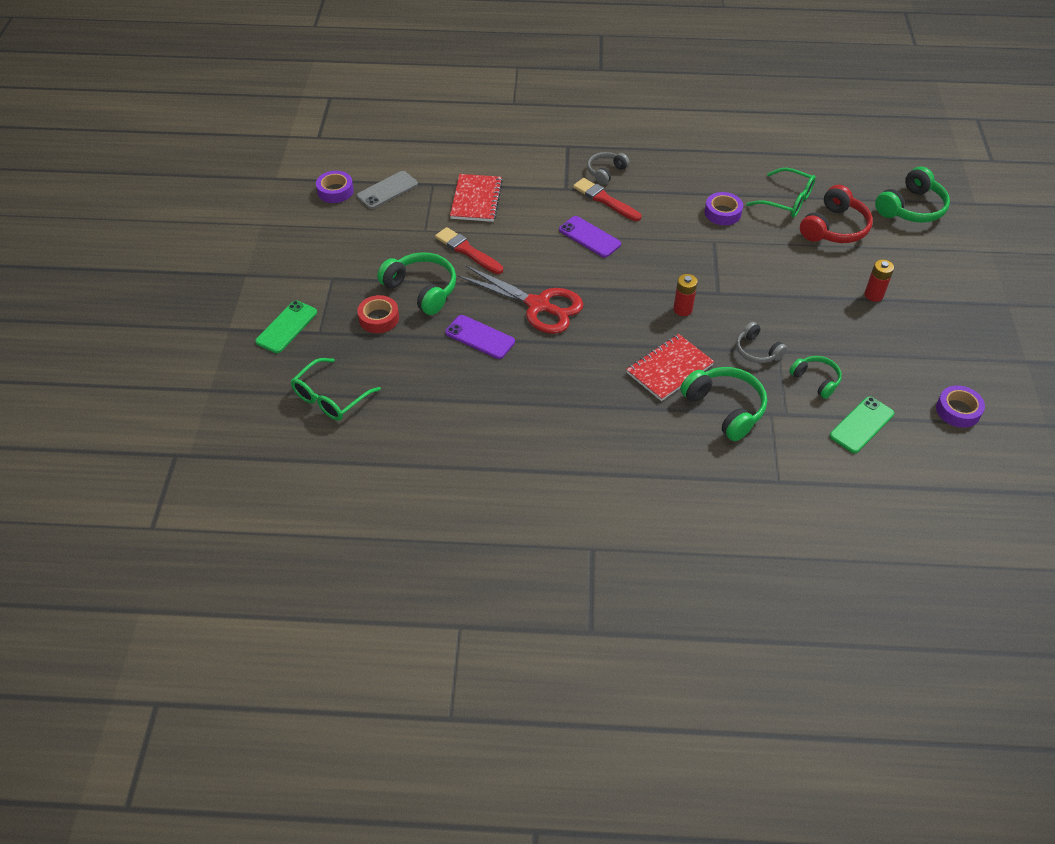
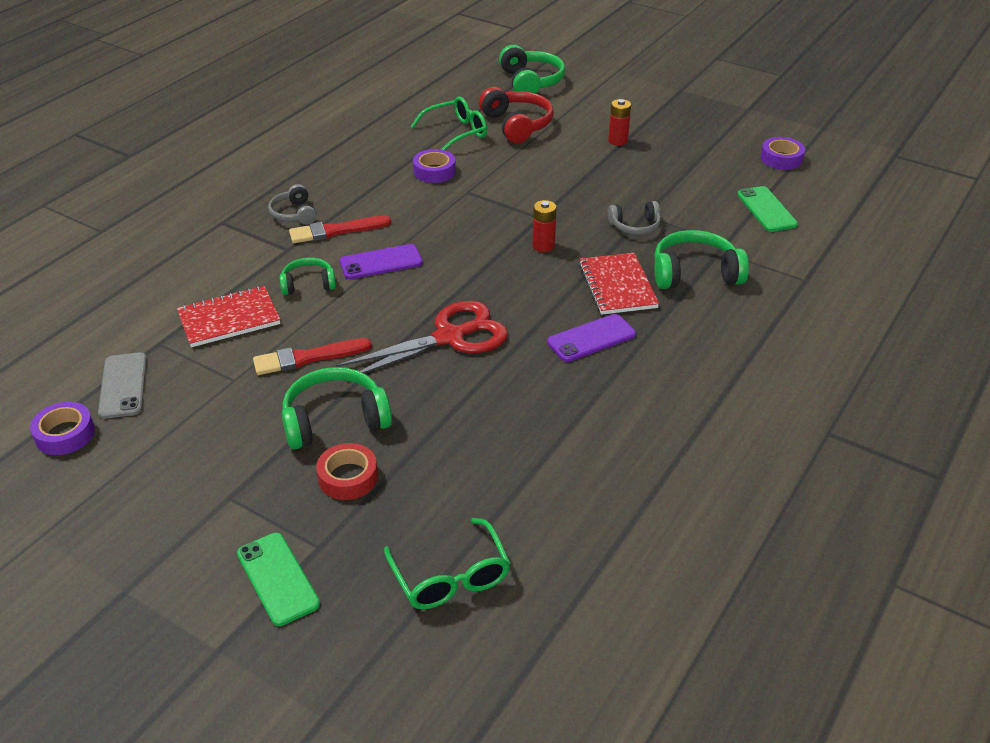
camera: 60 degrees left, 10 degrees down
(476, 199) = (229, 319): red notebook -> red notebook turned 60 degrees counterclockwise
(480, 337) = (459, 401): purple phone -> purple phone (591, 338)
(816, 380) = (696, 210): green headphones -> green headphones (308, 284)

